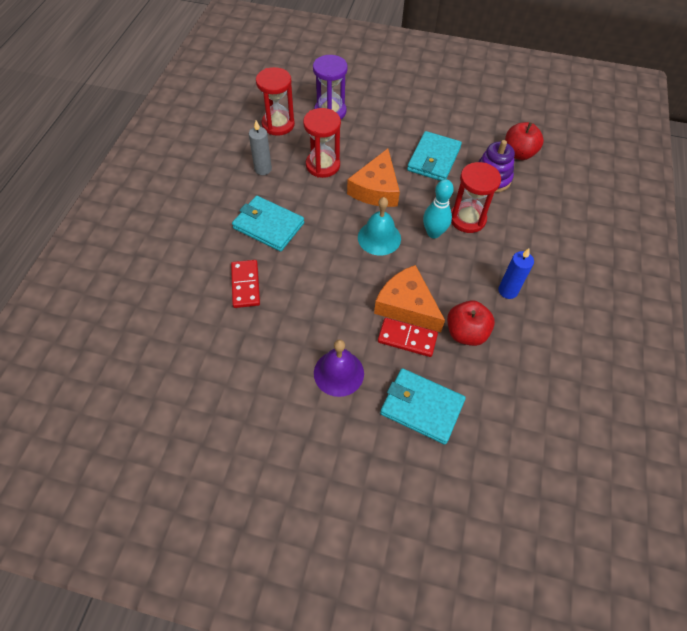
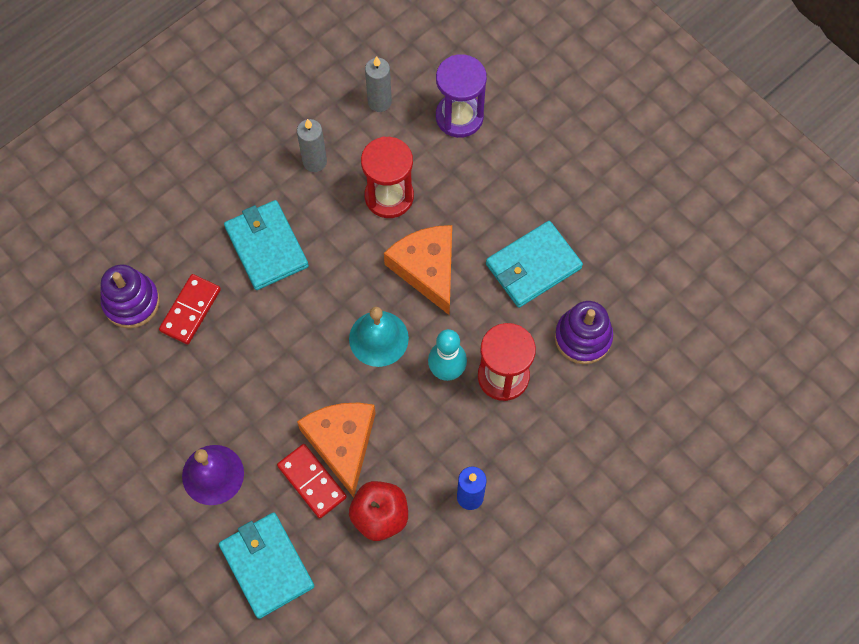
camera: 35 degrees right, 10 degrees up
(200, 301) = (131, 302): none -> purple stacking toy
(278, 124) = (379, 102): red hourglass -> grey candle
(376, 189) = (427, 269): orange cheese -> orange cheese turned 105 degrees clockwise
(518, 153) = (651, 321): red apple -> none

